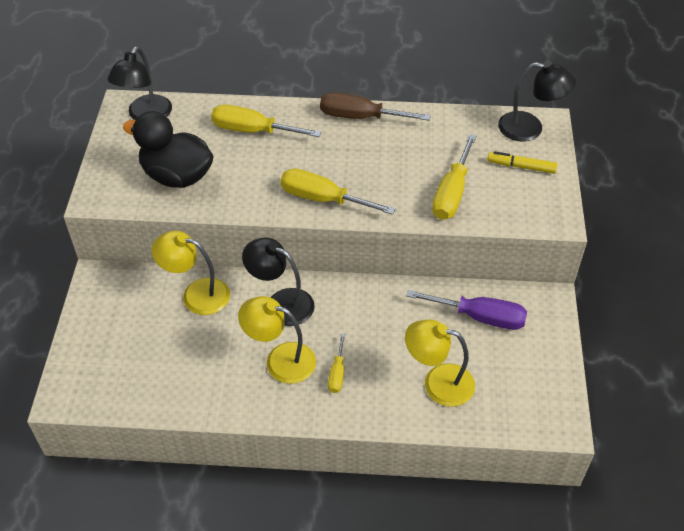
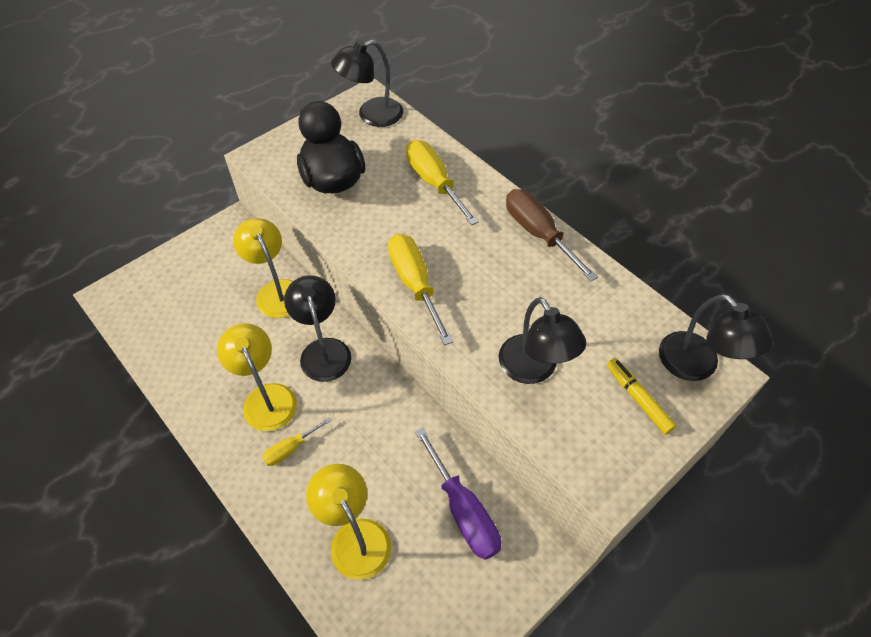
camera: 45 degrees right, 5 degrees up
(452, 193) = (534, 369): yellow screwdriver -> black lamp

